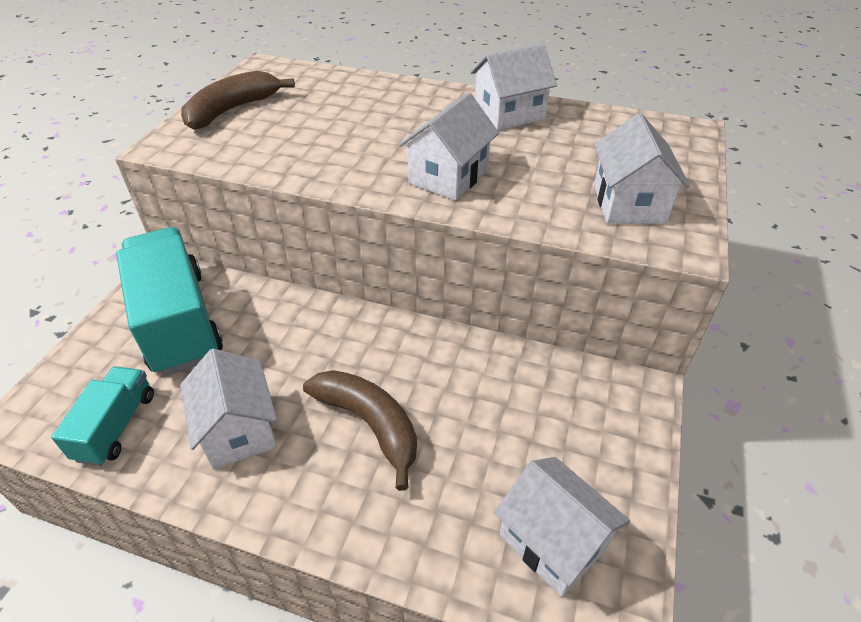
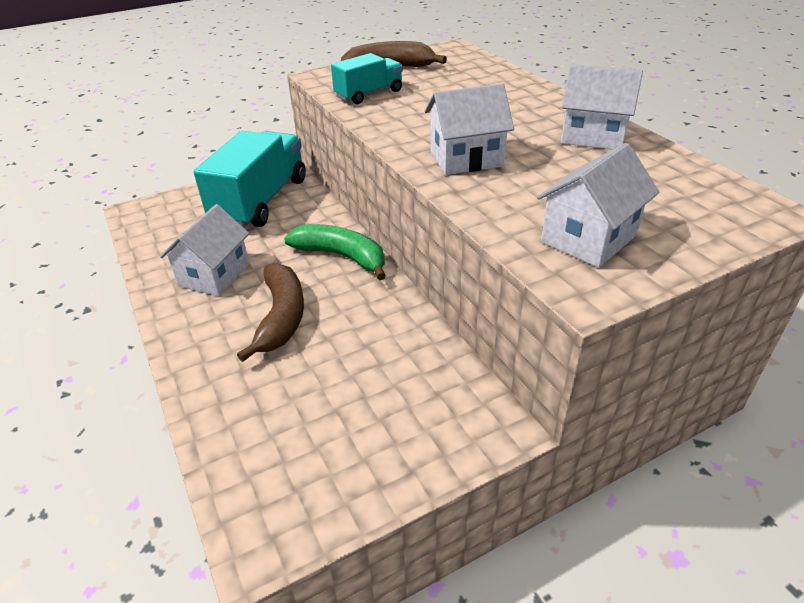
camera: 45 degrees right, 5 degrees down
(116, 426) = (167, 237): turquoise truck -> turquoise truck (369, 94)
(346, 331) = (342, 256): none -> green banana
(553, 541) = (290, 464): white house -> none

